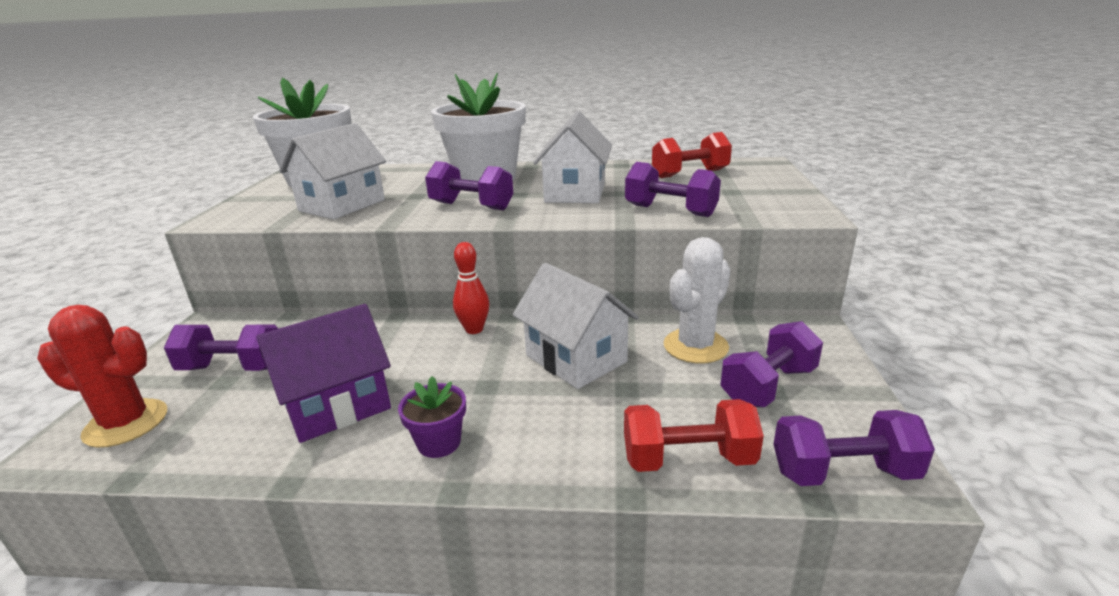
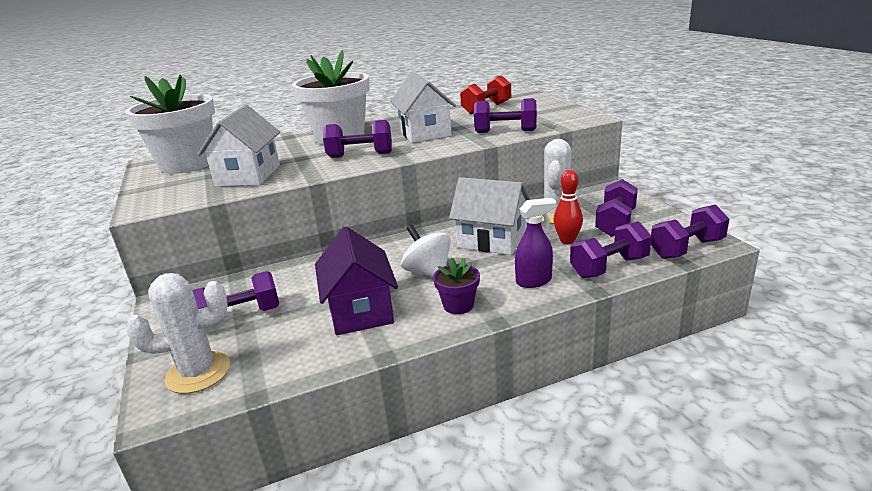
camera: 25 degrees left, 0 degrees up
(126, 423) = (198, 373): red cactus -> white cactus
(337, 406) = (360, 310): purple house -> purple house turned 45 degrees counterclockwise
(459, 379) = (428, 272): none -> white spinning top
(474, 329) = (402, 244): red bowling pin -> red bowling pin (567, 241)
(564, 442) = (534, 281): none -> purple spray bottle
(688, 459) = (609, 267): red dumbbell -> purple dumbbell

